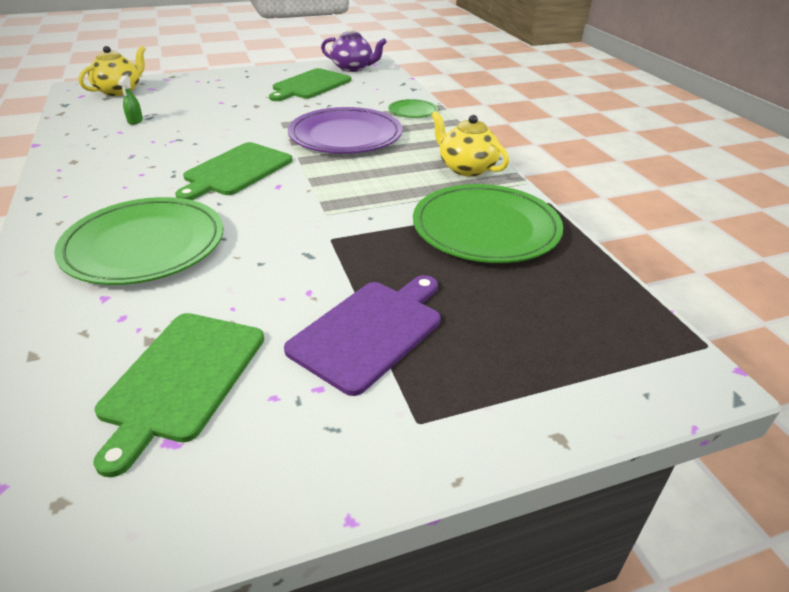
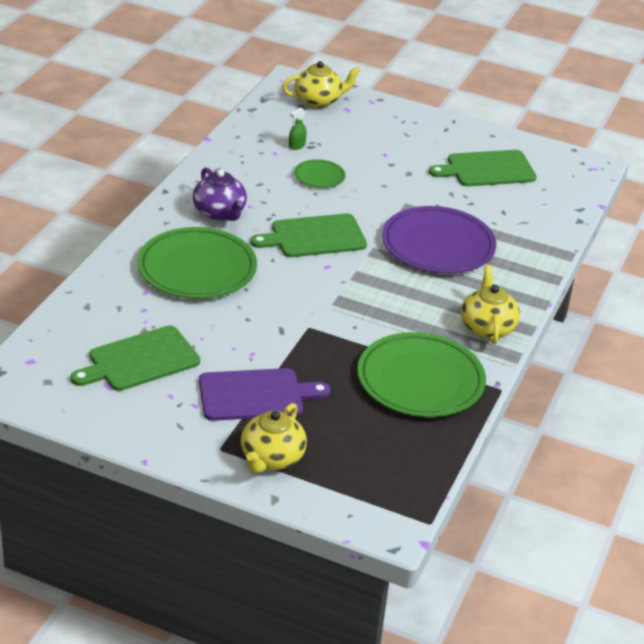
camera: 40 degrees right, 0 degrees up
(353, 68) = (561, 164): purple teapot -> purple teapot (220, 213)
(413, 111) = (535, 248): green plate -> green plate (319, 176)
(485, 390) = (271, 458): none -> yellow teapot

